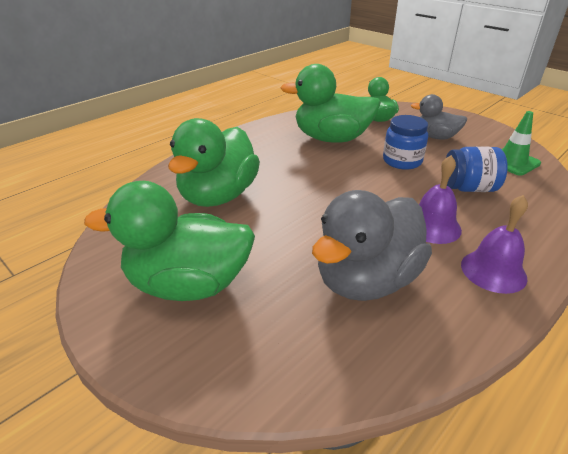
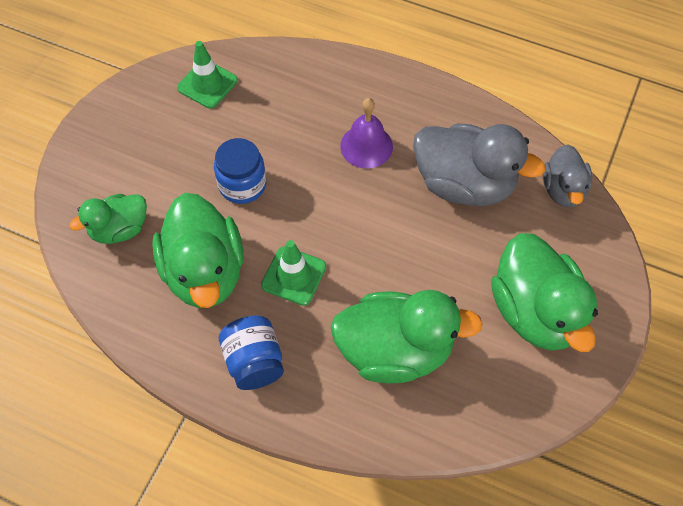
camera: 110 degrees left, 25 degrees up
(310, 167) = (293, 276): none -> green traffic cone
(435, 137) = (161, 157): grey duck -> grey duck (563, 190)
(468, 188) = (283, 121): blue jar -> blue jar (254, 362)
(493, 271) = (411, 103): purple bell -> none

